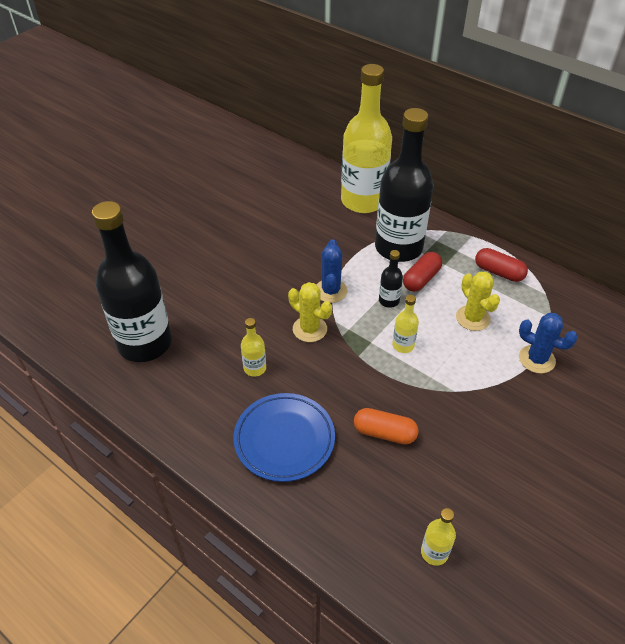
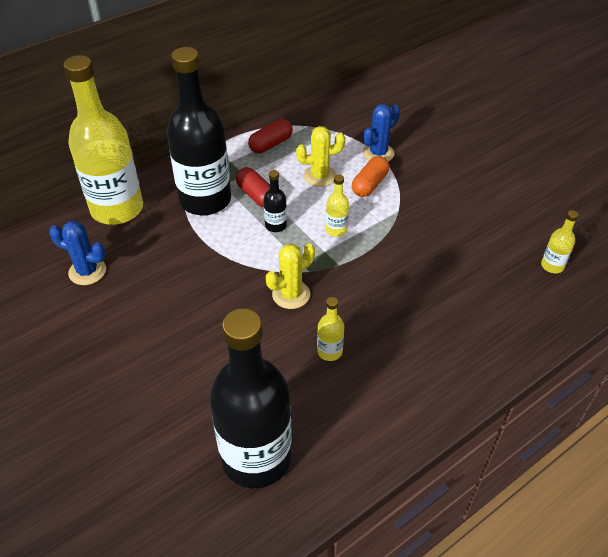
camera: 75 degrees left, 0 degrees up
(284, 439) = (426, 343): blue plate -> none
(330, 291) = (243, 266): blue cactus -> blue cactus (87, 271)
(384, 433) = (433, 267): orange capsule -> orange capsule (369, 184)

